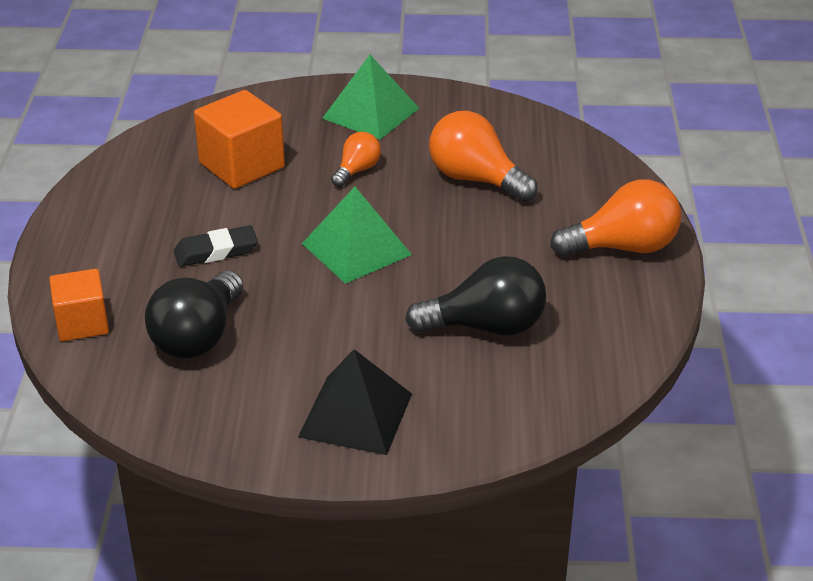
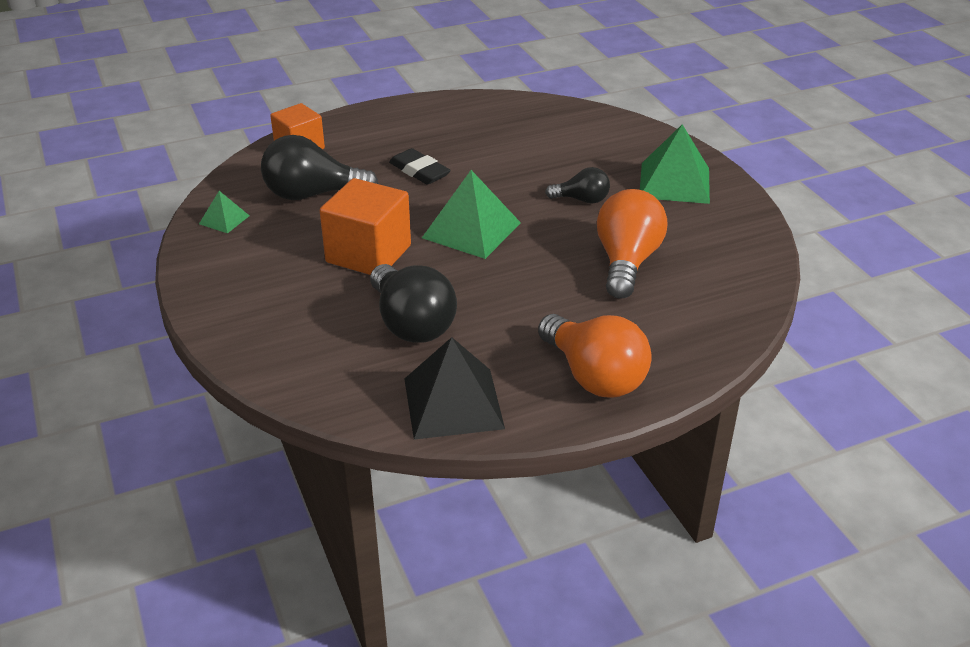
camera: 65 degrees right, 0 degrees up
(194, 414) = (224, 219): none -> green pyramid
(242, 165) = (539, 149): orange cube -> orange cube (368, 254)
(355, 415) = (259, 288): black pyramid -> black pyramid (453, 403)
(357, 170) = (582, 200): orange light bulb -> black light bulb

